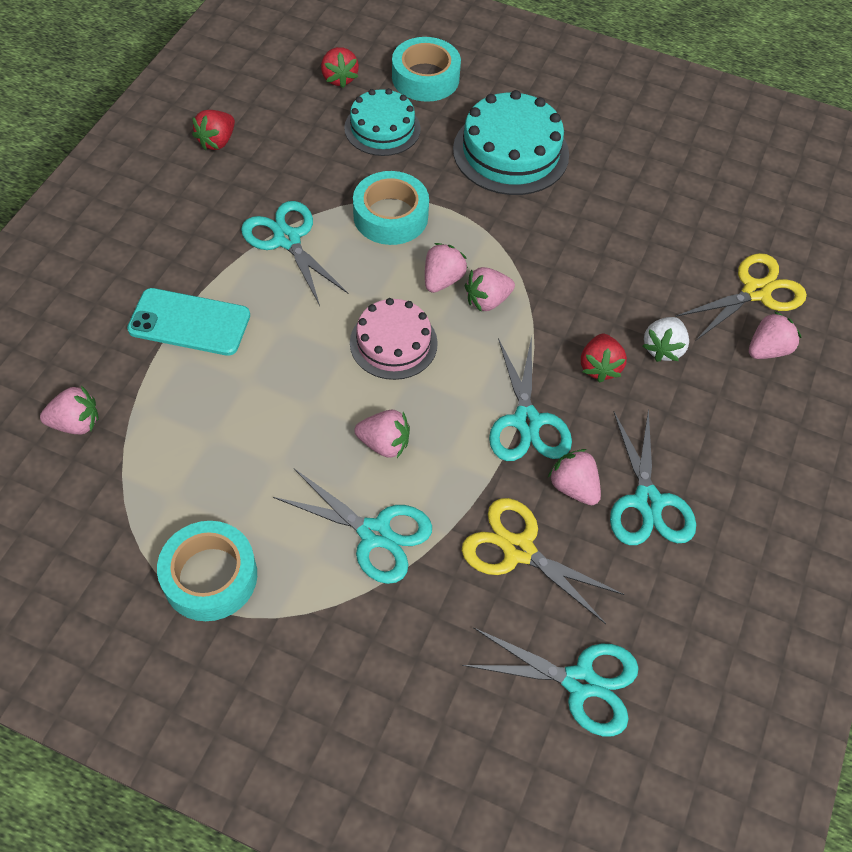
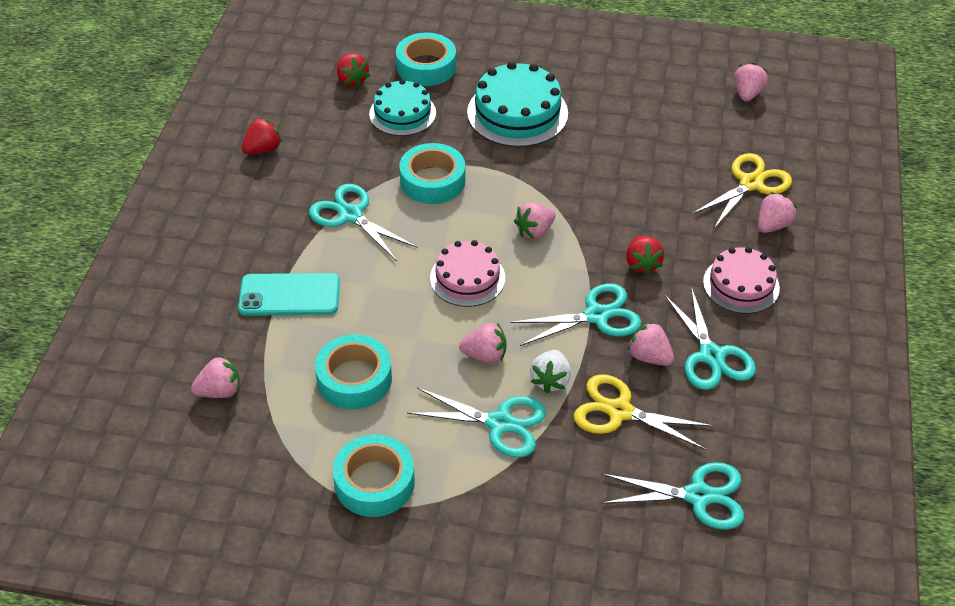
camera: 10 degrees left, 10 degrees down
(217, 141) = (263, 149): red strawberry -> red strawberry turned 150 degrees counterclockwise
(228, 441) = (354, 379): none -> turquoise tape
(442, 280) = (492, 222): pink strawberry -> pink strawberry (747, 94)
(527, 421) = (596, 316): turquoise scissors -> turquoise scissors turned 90 degrees counterclockwise
(663, 348) = (689, 240): white strawberry -> white strawberry (550, 380)
(708, 418) = (741, 285): none -> pink cake

